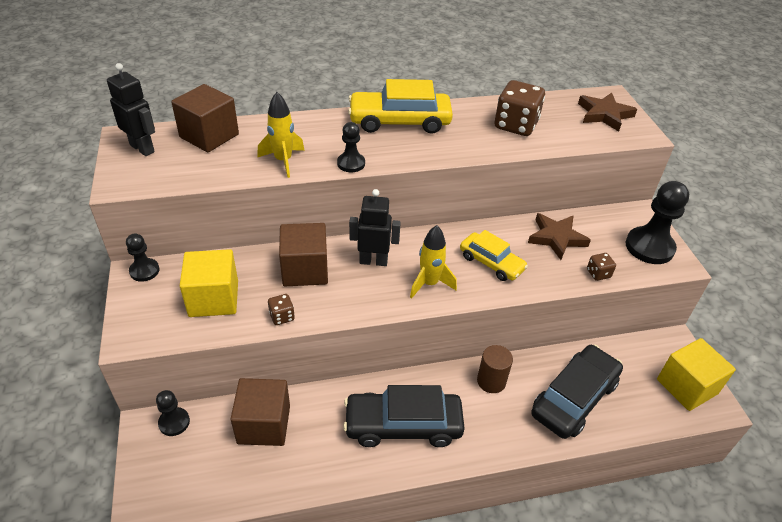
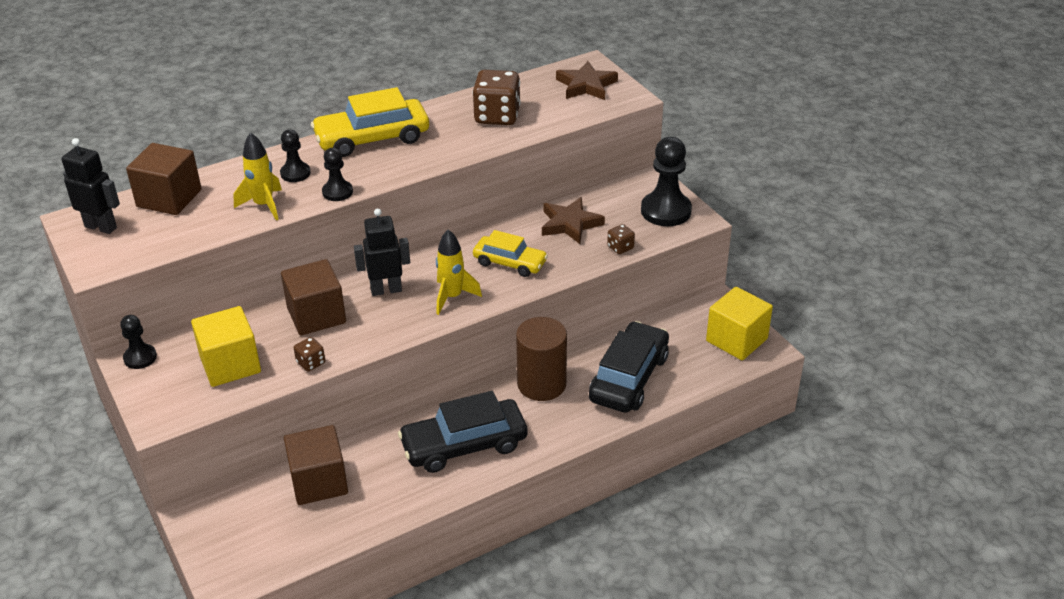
camera: 15 degrees left, 5 degrees down
(174, 422) = (221, 505): black pawn -> black pawn (295, 173)
(491, 381) = (541, 384): brown cylinder -> brown cylinder, size x1.57

